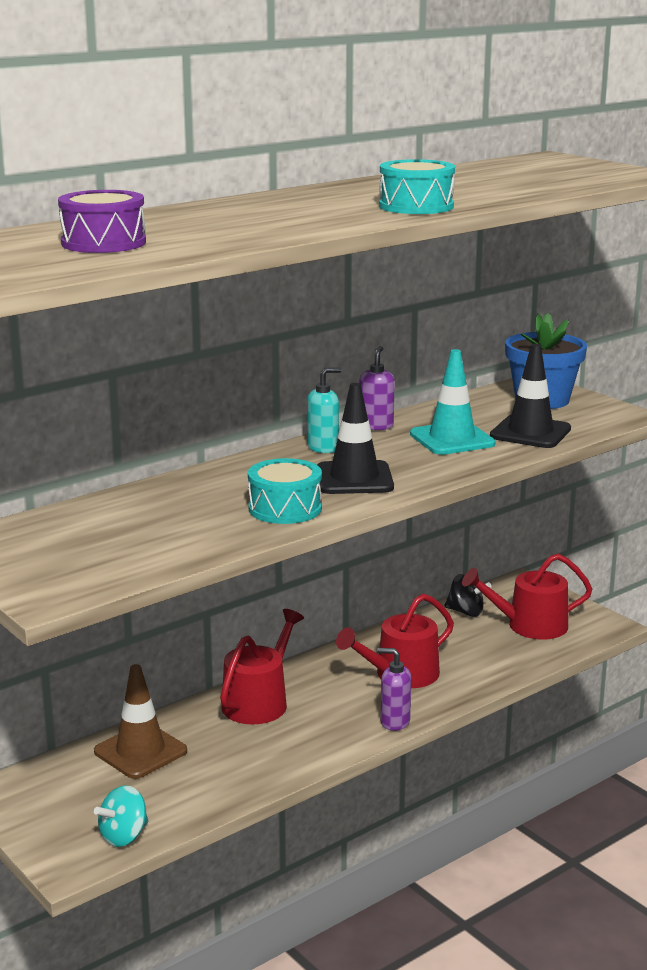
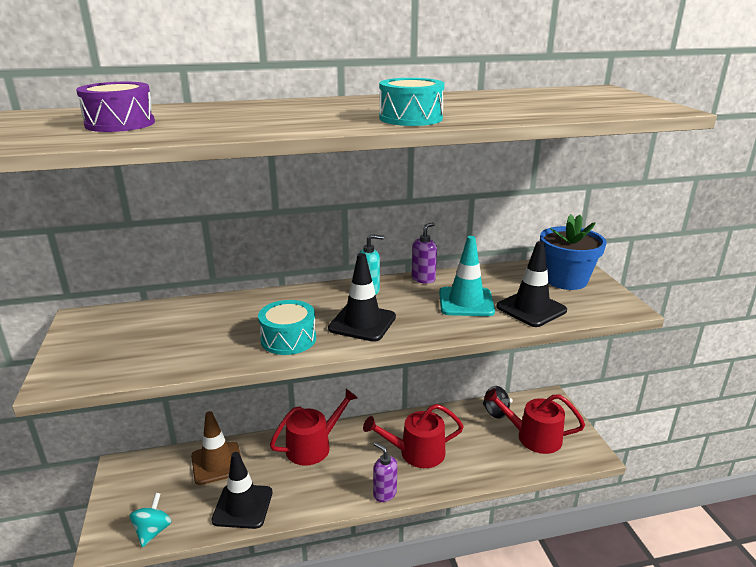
camera: 25 degrees right, 5 degrees up
(124, 836) = (153, 531): turquoise spinning top -> turquoise spinning top turned 120 degrees clockwise
(222, 781) = (243, 506): none -> black traffic cone

